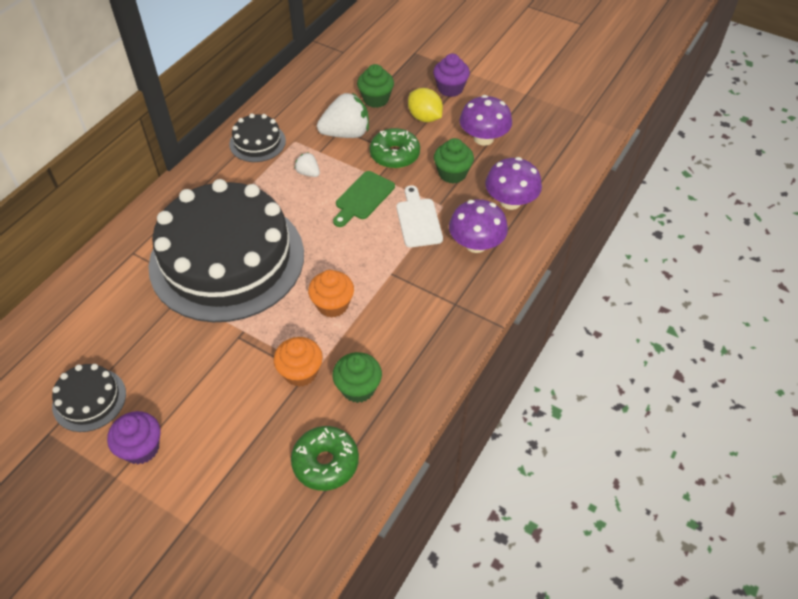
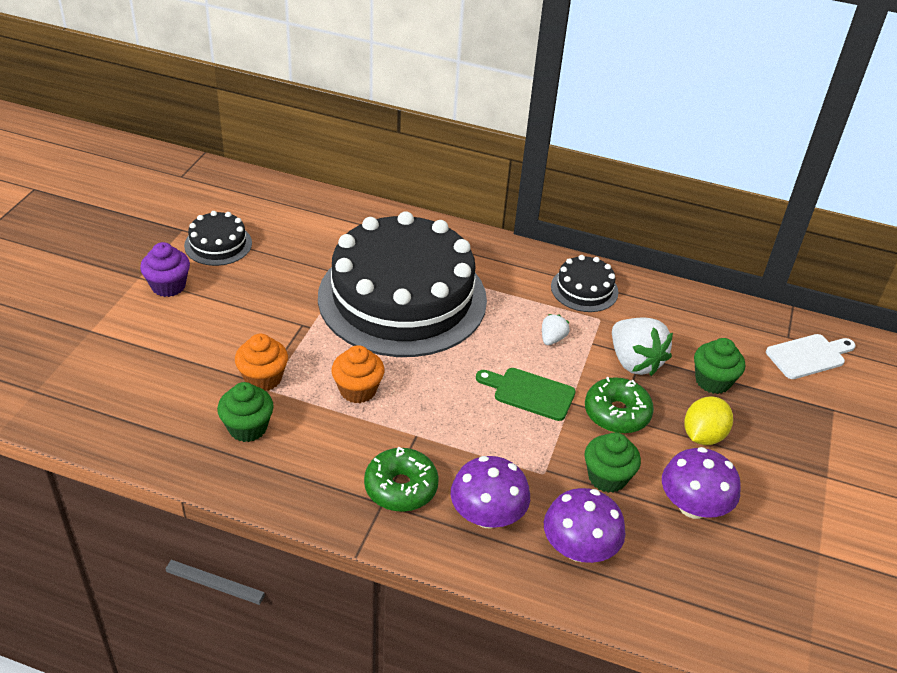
camera: 75 degrees right, 10 degrees down
(325, 463) = (154, 415): green donut -> green donut (401, 487)
(418, 220) = (510, 450): white cutting board -> white cutting board (808, 356)
(450, 88) = (778, 457): purple cupcake -> none

